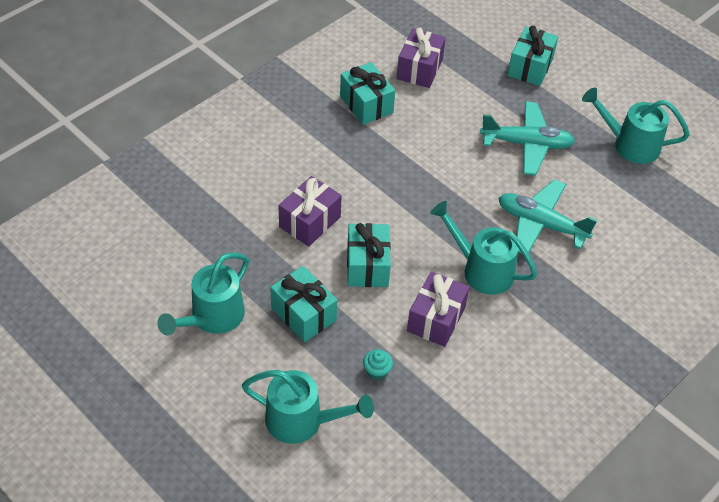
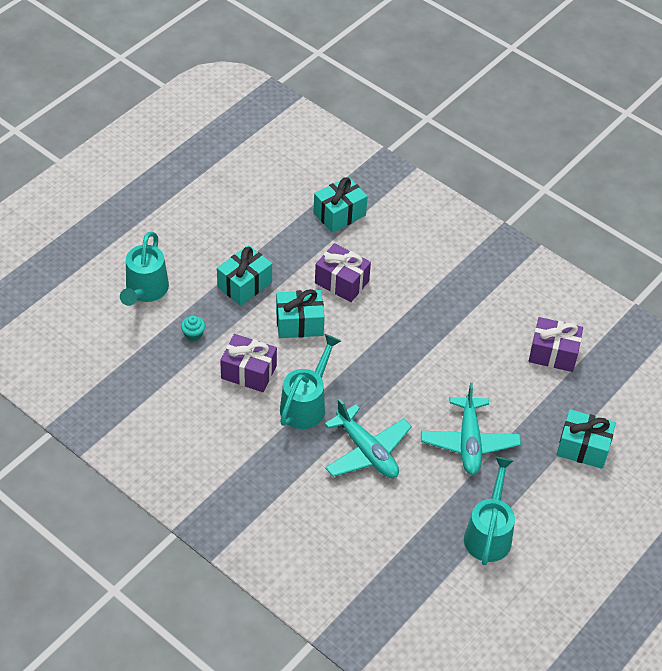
camera: 85 degrees right, 0 degrees up
(212, 318) = (235, 229): turquoise watering can -> none
(366, 104) = (493, 314): turquoise gift -> turquoise gift (339, 214)
(541, 224) = (367, 451): turquoise plane -> turquoise plane turned 120 degrees clockwise

